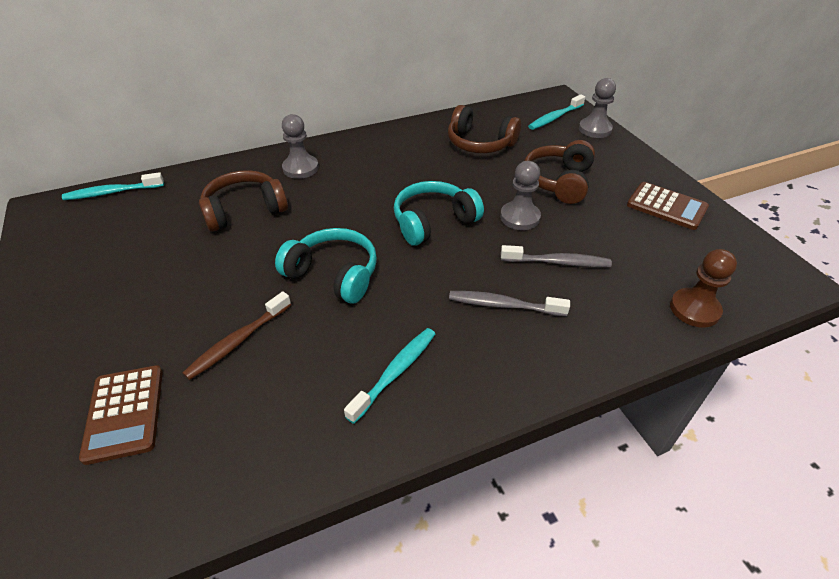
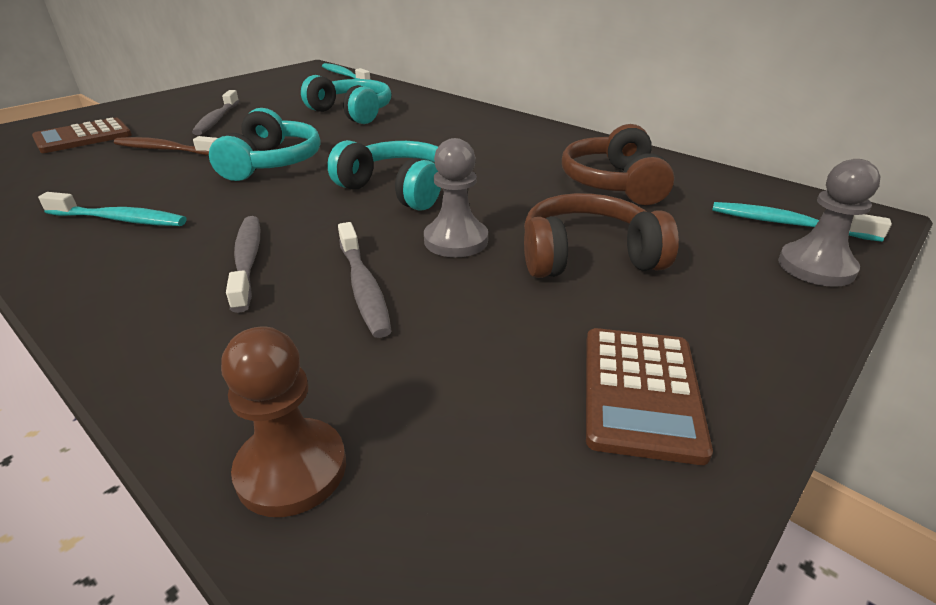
camera: 65 degrees right, 10 degrees down
(172, 299) = (217, 119): none -> grey toothbrush
(244, 210) = (352, 112): brown headphones -> turquoise headphones
(300, 168) = (441, 115): grey pawn -> none

